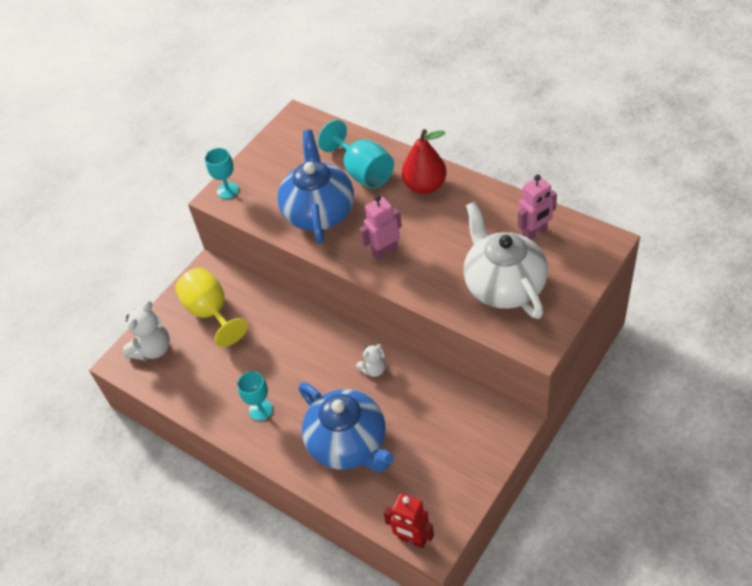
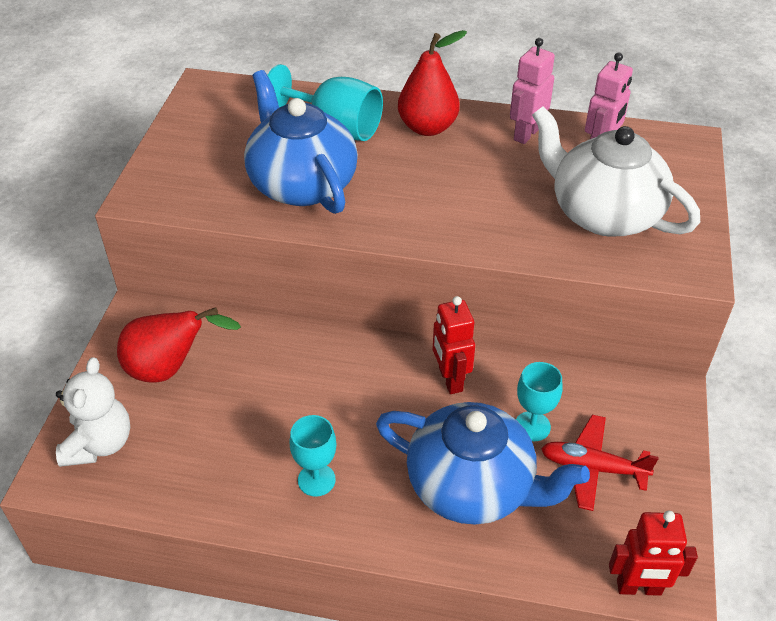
camera: 30 degrees left, 5 degrees down
(211, 312) = (170, 369): yellow goblet -> red pear
(227, 190) = (150, 186): turquoise goblet -> turquoise goblet (532, 426)
(373, 369) = (450, 380): white teddy bear -> red robot
(384, 252) = (423, 210): pink robot -> pink robot (526, 134)
(429, 456) = (593, 468): none -> red plane

